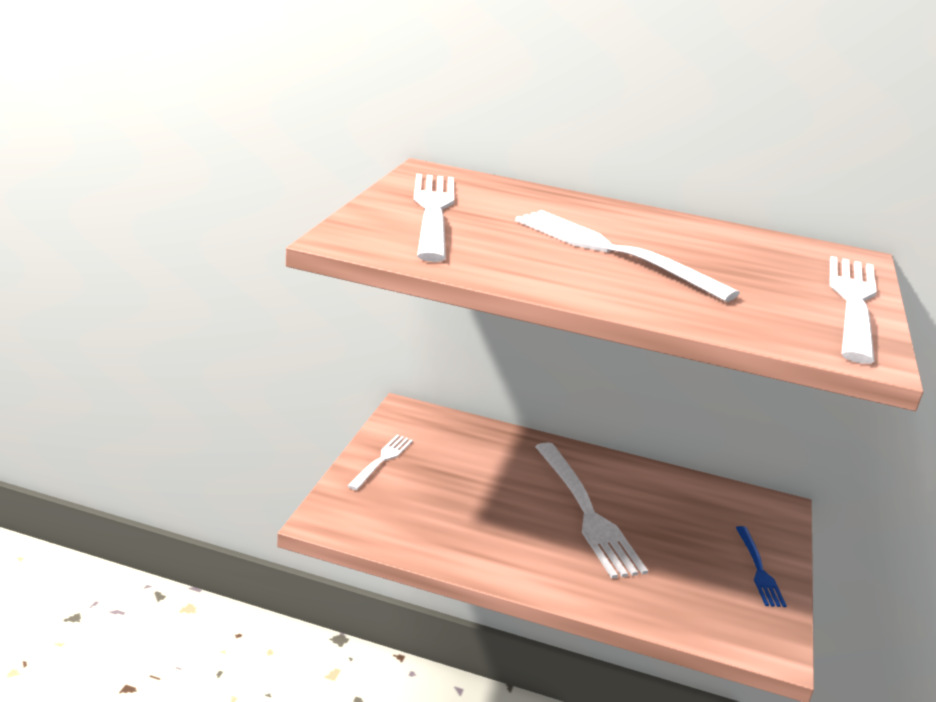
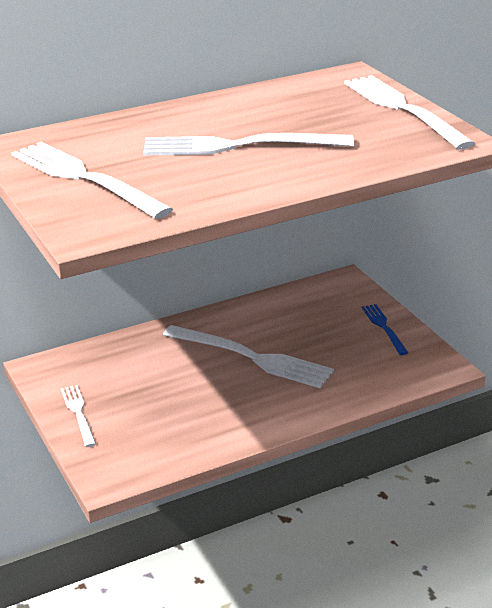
camera: 40 degrees left, 5 degrees up
(759, 570) = (383, 327): blue fork -> blue fork turned 150 degrees counterclockwise

